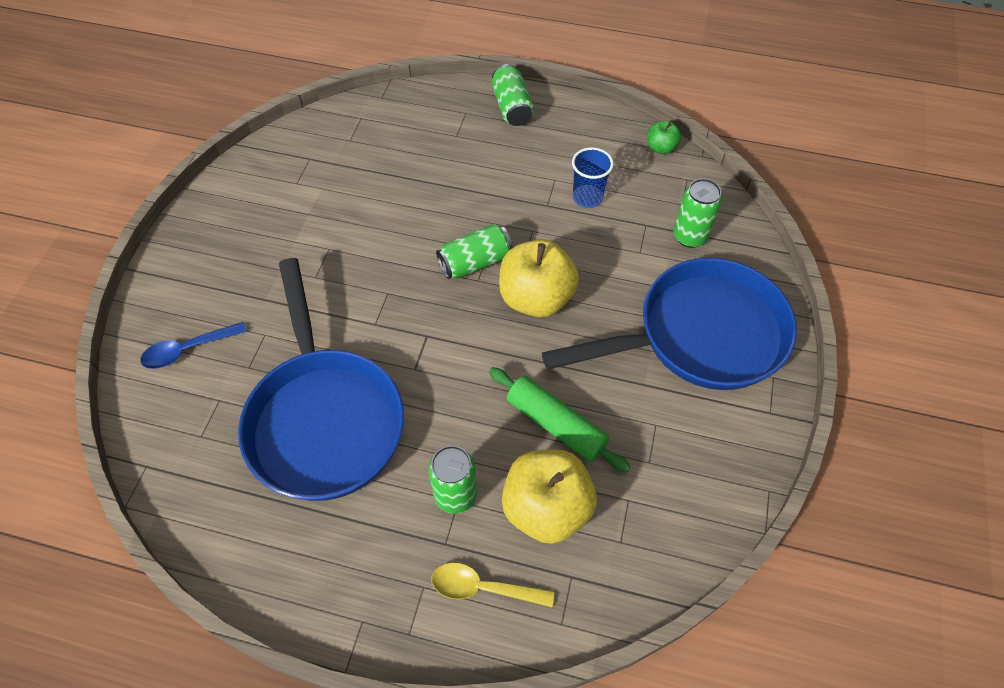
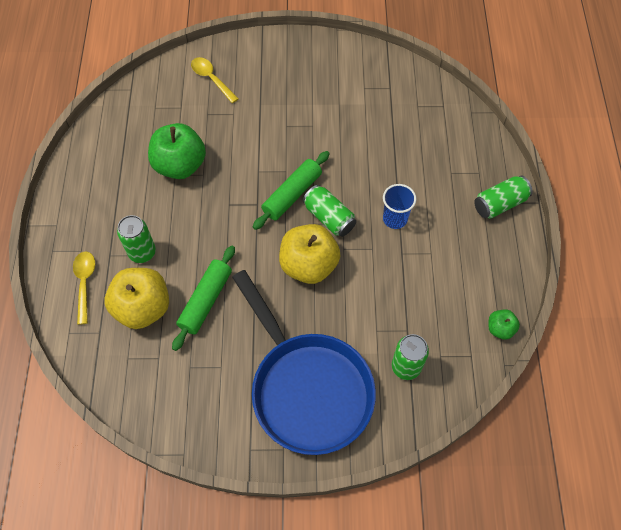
camera: 75 degrees right, 5 degrees up
(188, 350) = (211, 79): blue spoon -> yellow spoon
(324, 419) = (180, 165): blue pan -> green apple
(427, 293) = (292, 195): none -> green rolling pin
(587, 198) = (420, 281): blue cup -> blue cup (395, 219)

